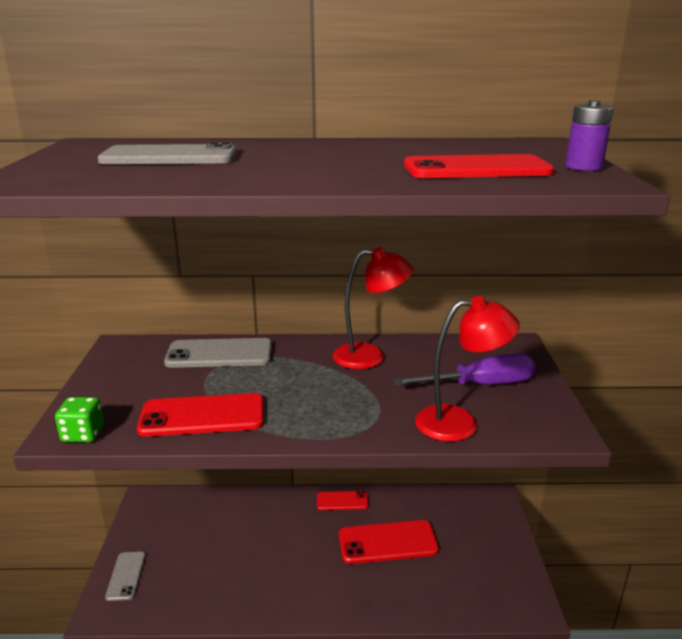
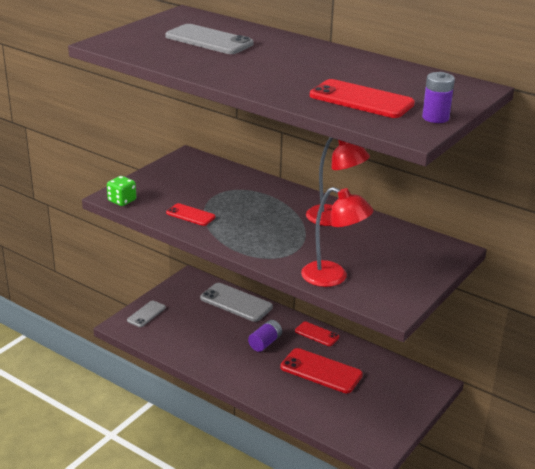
camera: 35 degrees right, 5 degrees up
(203, 416) = (190, 215): red phone -> red phone, size x0.58
(219, 354) = (240, 182): grey phone -> grey phone (236, 302)
(300, 539) = (265, 343): none -> purple battery
(480, 385) = (382, 263): purple screwdriver -> none

